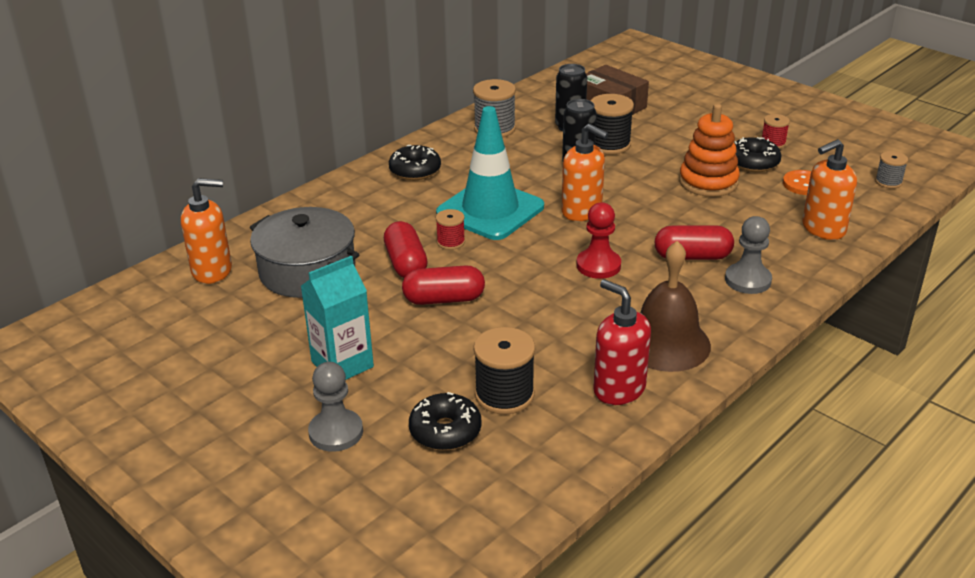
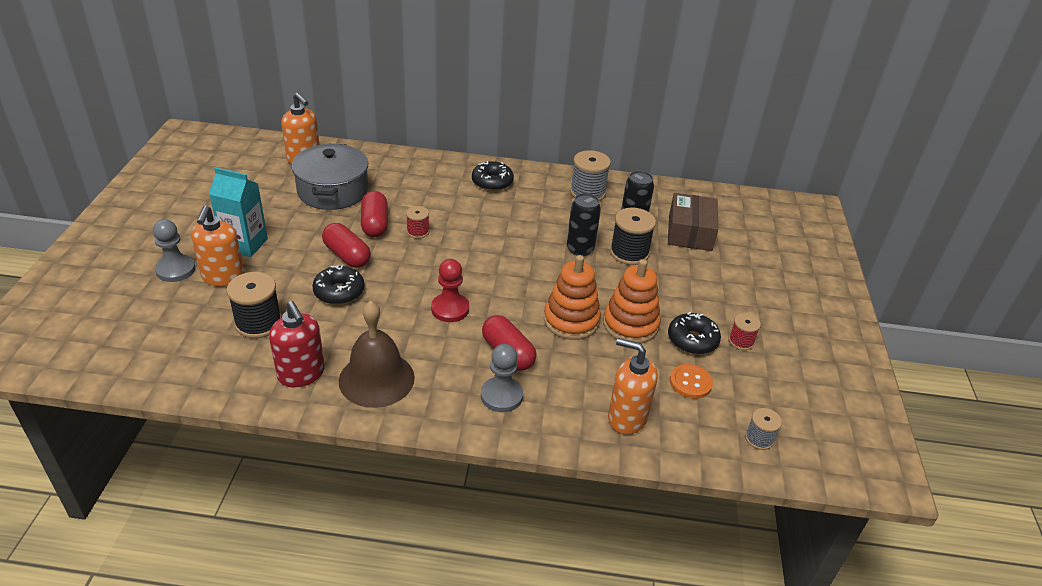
camera: 50 degrees right, 5 degrees up
(406, 263) = (375, 224): red capsule -> red capsule turned 45 degrees counterclockwise
(445, 431) = (203, 312): black donut -> black donut (339, 292)
(490, 210) = (474, 233): turquoise traffic cone -> none
(582, 211) = (516, 275): orange soap dispenser -> orange soap dispenser (223, 277)
(619, 389) = (301, 374): red soap dispenser -> red soap dispenser turned 135 degrees clockwise
(676, 208) = (571, 320): none -> orange stacking toy

